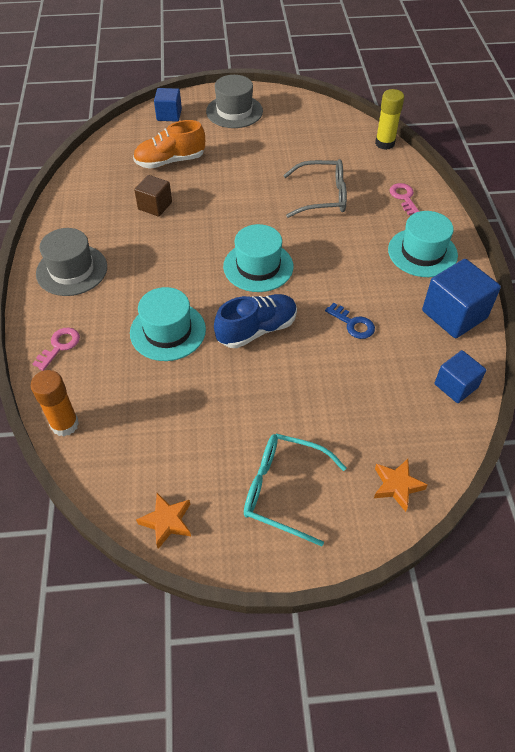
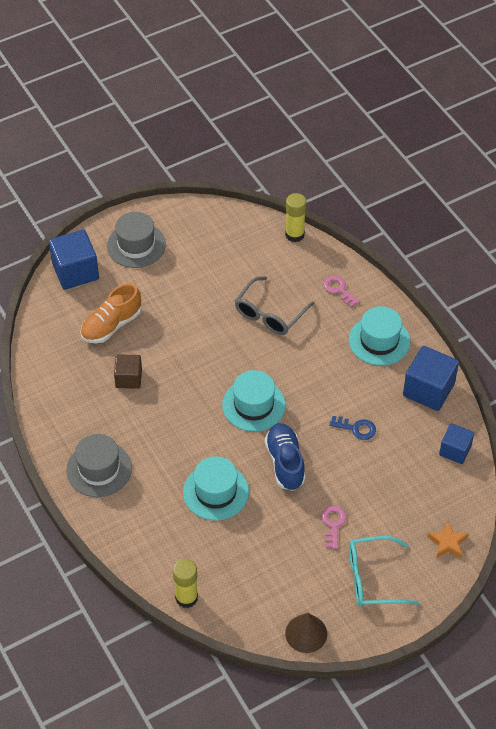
camera: 25 degrees left, 0 degrees up
(60, 346) = (138, 539): pink key -> pink key (333, 524)
(65, 424) = (186, 598): orange glue stick -> yellow glue stick
(167, 522) = (306, 633): orange star -> brown cone
(169, 115) = (75, 271): blue cube -> blue cube, size x1.62
(257, 330) = (285, 463): blue shoe -> blue shoe turned 45 degrees counterclockwise
(322, 196) = (270, 314): grey glasses -> grey glasses turned 150 degrees clockwise

